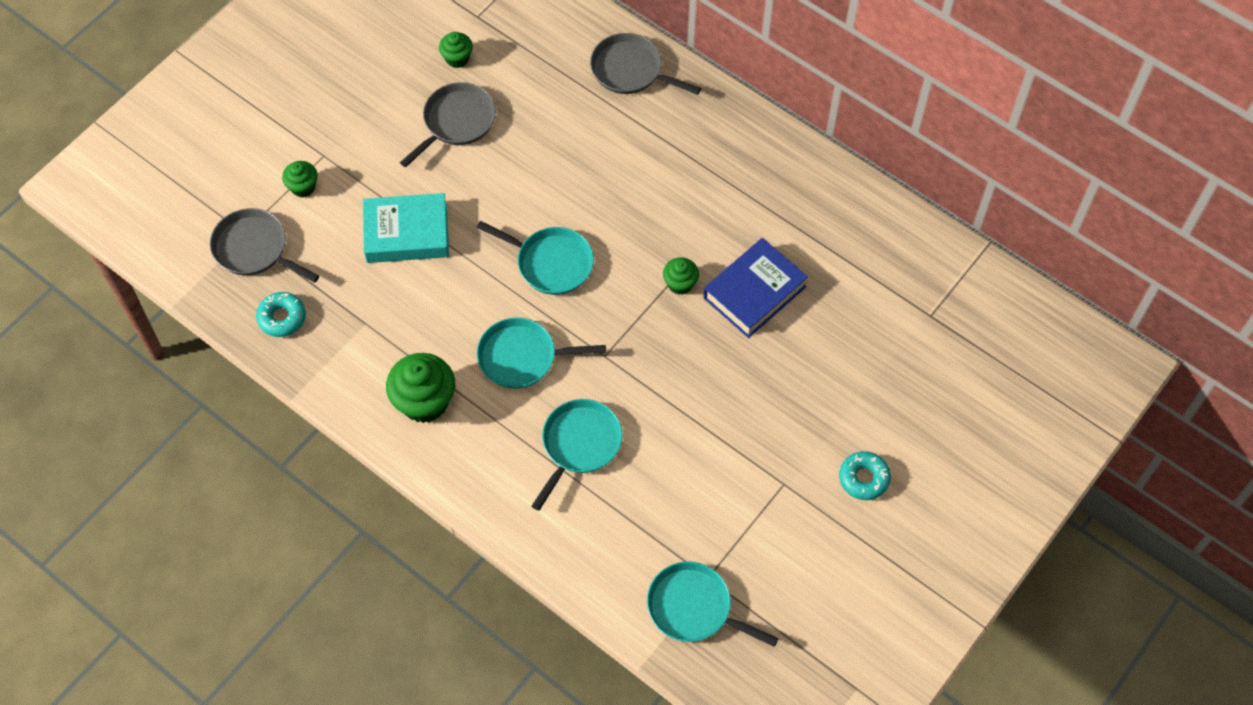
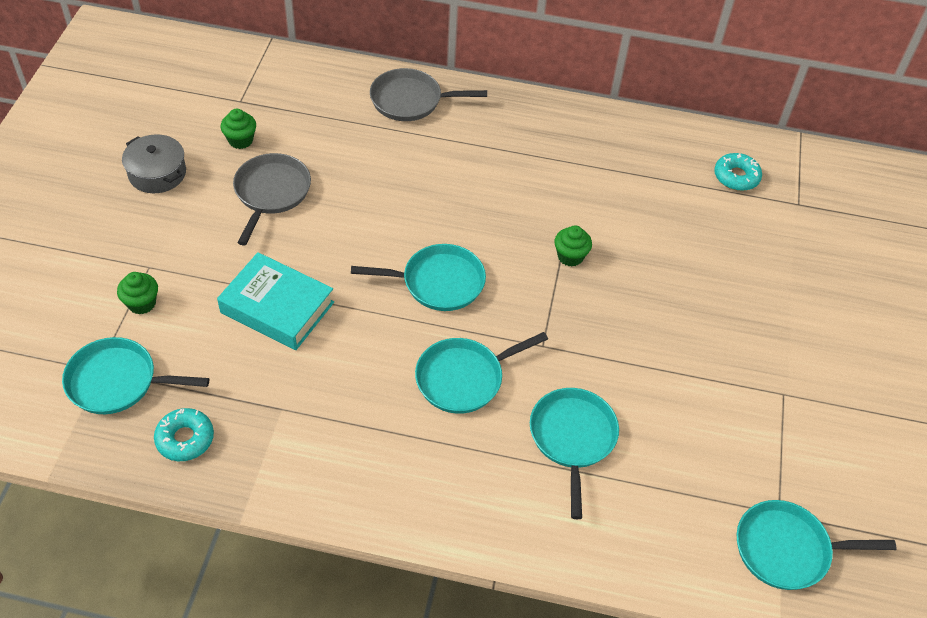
camera: 30 degrees left, 10 degrees down
(254, 249) = (117, 381): grey pan -> turquoise pan
(371, 66) = (157, 173): none -> grey pot
(407, 233) = (277, 307): turquoise book -> turquoise book turned 60 degrees clockwise
(424, 401) = (390, 461): green cupcake -> none
(754, 292) = (640, 239): blue book -> none
(864, 478) = (847, 359): turquoise donut -> turquoise donut (736, 177)

